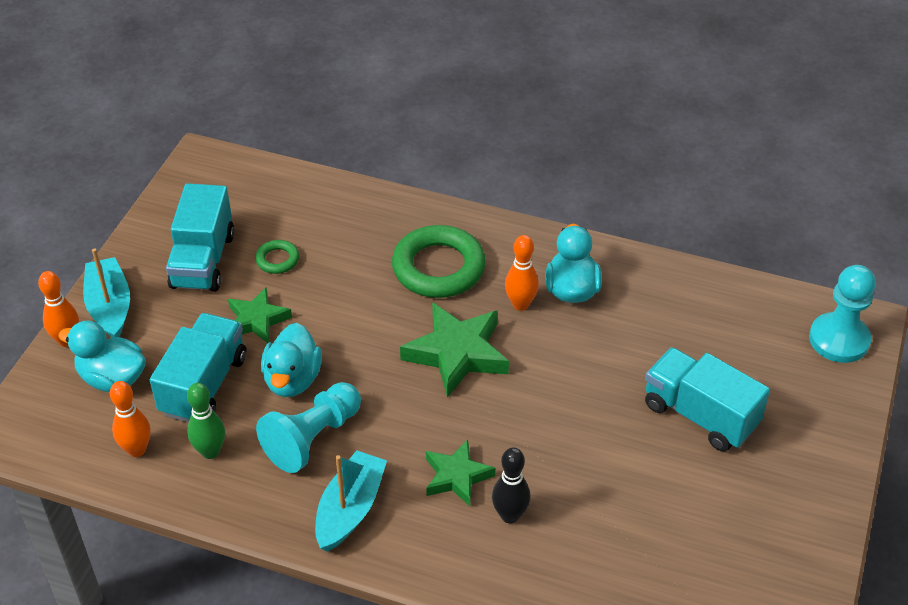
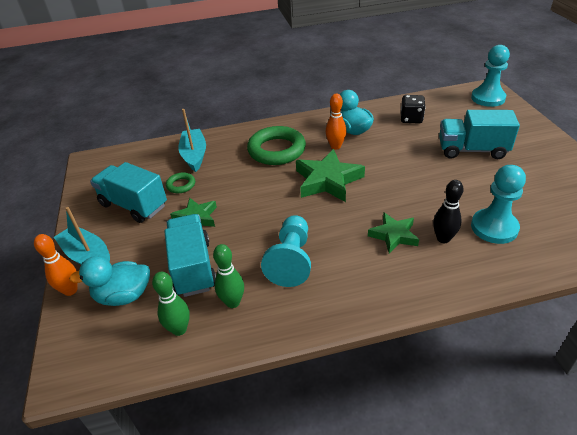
camera: 30 degrees left, 5 degrees down
(137, 450) = (179, 329): orange bowling pin -> green bowling pin
(203, 261) = (133, 205): turquoise truck -> turquoise truck turned 150 degrees clockwise
(292, 380) = (248, 237): turquoise duck -> none
(350, 509) = (354, 285): turquoise boat -> turquoise boat (194, 155)
(588, 539) = (494, 227): none -> turquoise pawn
(676, 314) = (411, 119): none -> black dice

